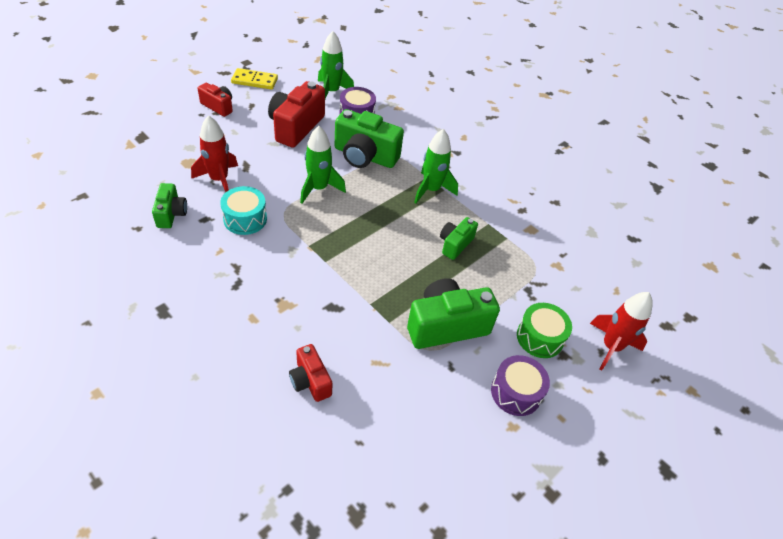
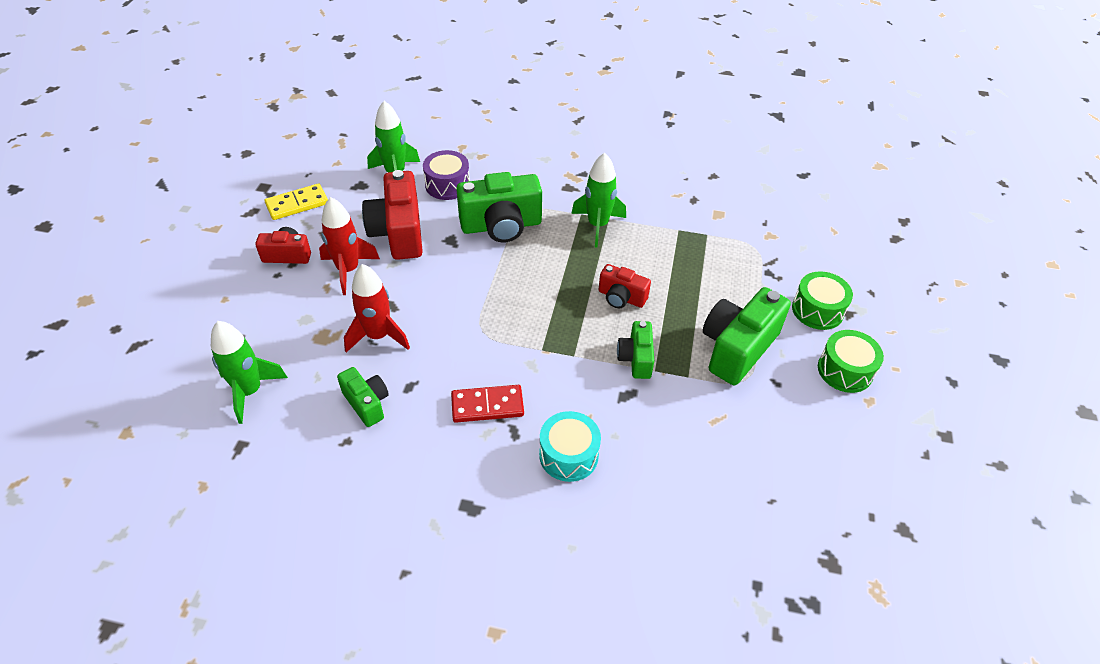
camera: 30 degrees left, 0 degrees up
(238, 258) = (487, 405): none -> red domino
(245, 219) = (451, 361): turquoise drum -> turquoise drum (568, 455)
(310, 381) = (677, 477): red camera -> red camera (621, 297)
(318, 188) = (491, 285): green rocket -> green rocket (250, 391)
(455, 244) = (670, 267): green camera -> green camera (636, 358)
(516, 392) = (845, 370): purple drum -> green drum
(611, 347) = (874, 283): red rocket -> red rocket (348, 270)

